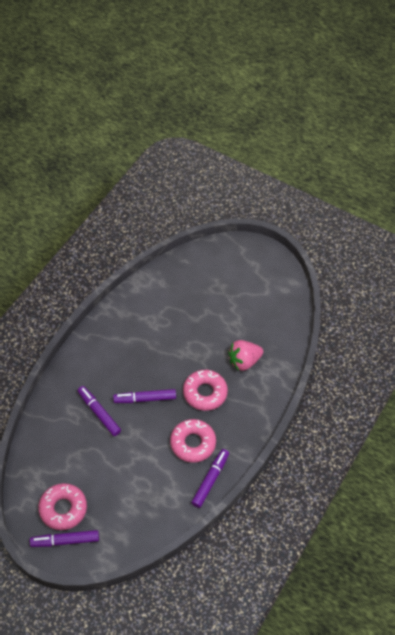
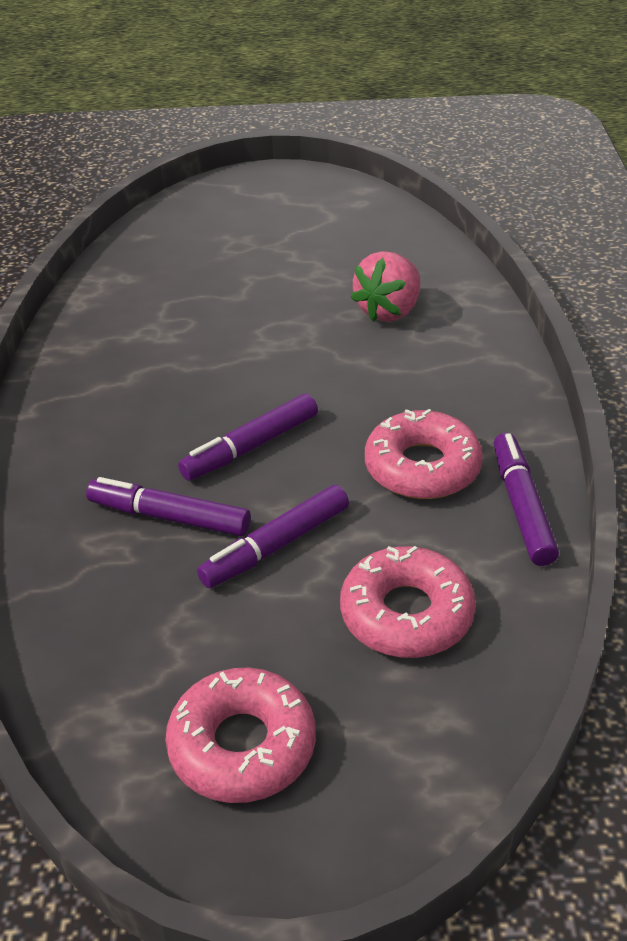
camera: 30 degrees left, 15 degrees down
(65, 540) = (309, 814): purple marker -> purple marker (275, 546)
(205, 393) = (364, 383): pink donut -> pink donut (406, 614)

